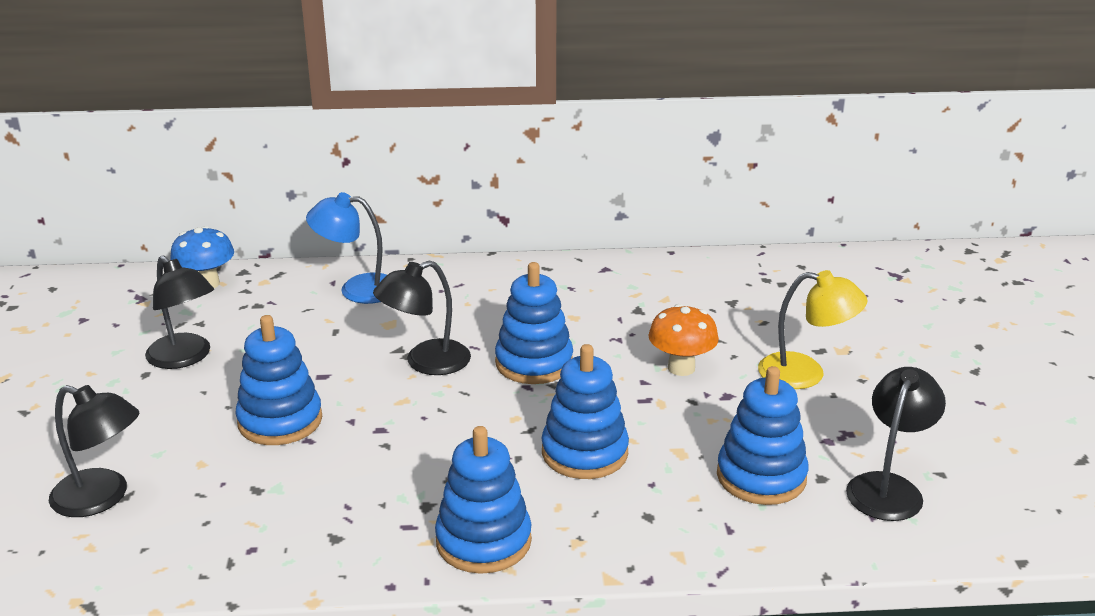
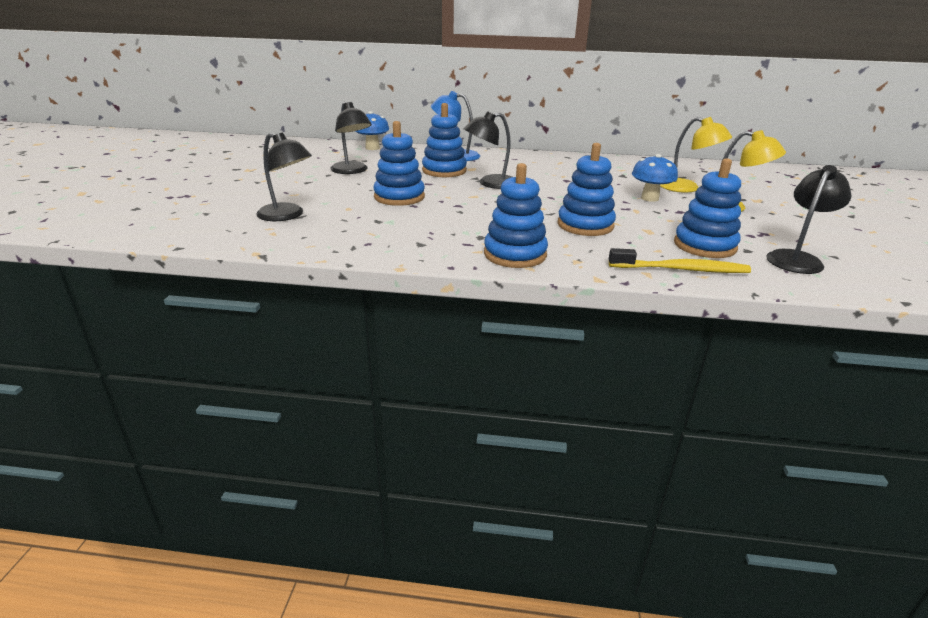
camera: 10 degrees right, 0 degrees up
(534, 363) = (556, 189): blue stacking toy -> blue stacking toy (444, 171)
(681, 368) = (649, 198): orange mushroom -> blue mushroom
(726, 538) = (681, 269): none -> yellow toothbrush
(738, 332) = (687, 188): none -> yellow lamp

